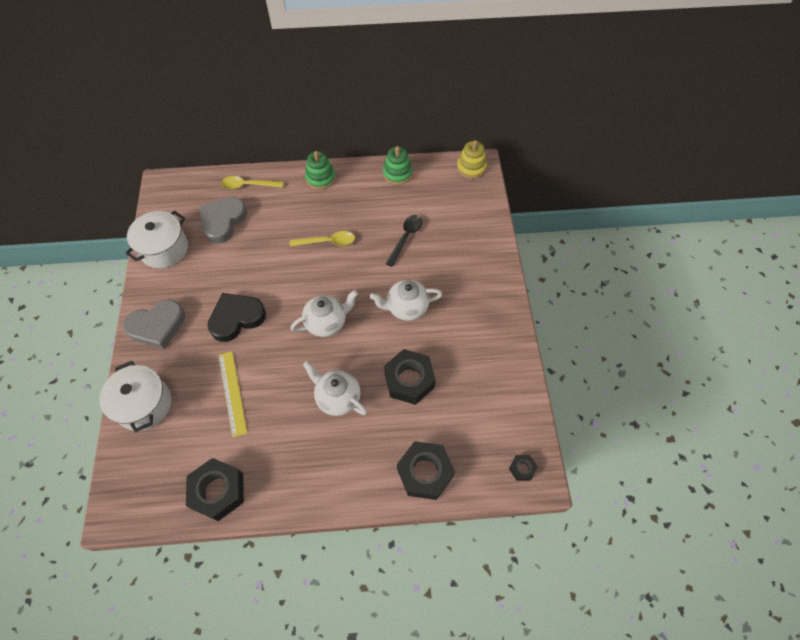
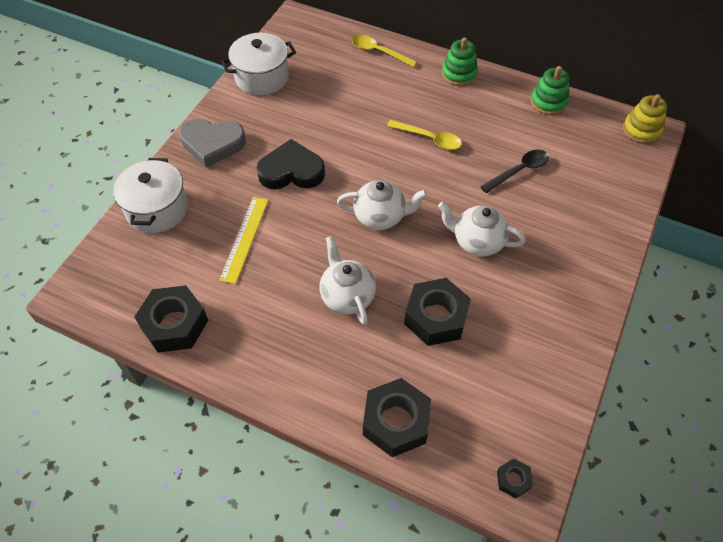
camera: 30 degrees right, 5 degrees down
(223, 221) = (333, 75): grey heart -> none

